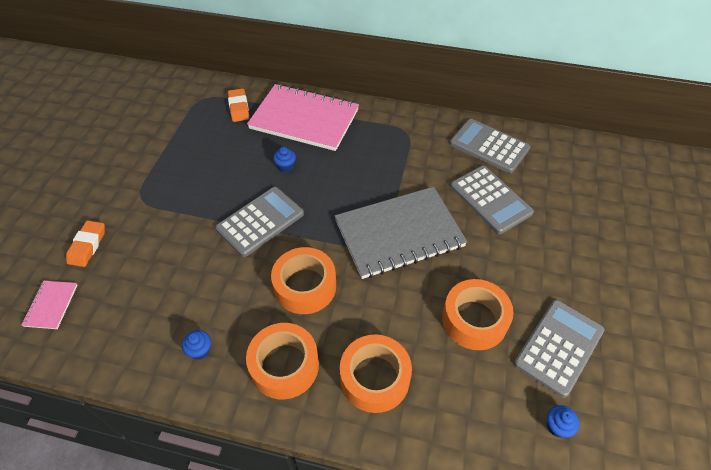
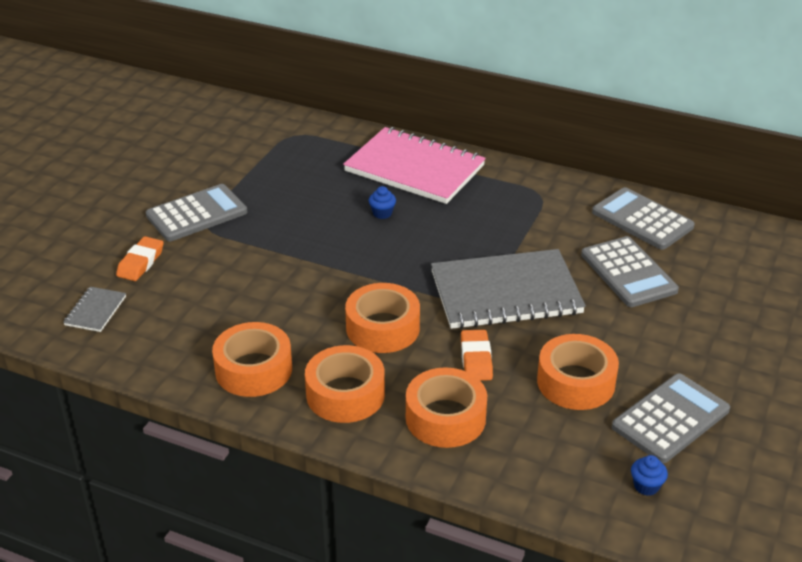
camera: 10 degrees right, 15 degrees down
(51, 305) = (95, 311): pink notebook -> grey notebook
(200, 350) = (253, 369): blue cupcake -> orange tape
(239, 108) = (336, 149): orange eraser -> orange eraser (476, 359)
(260, 221) = (342, 263): grey calculator -> grey calculator (197, 214)

